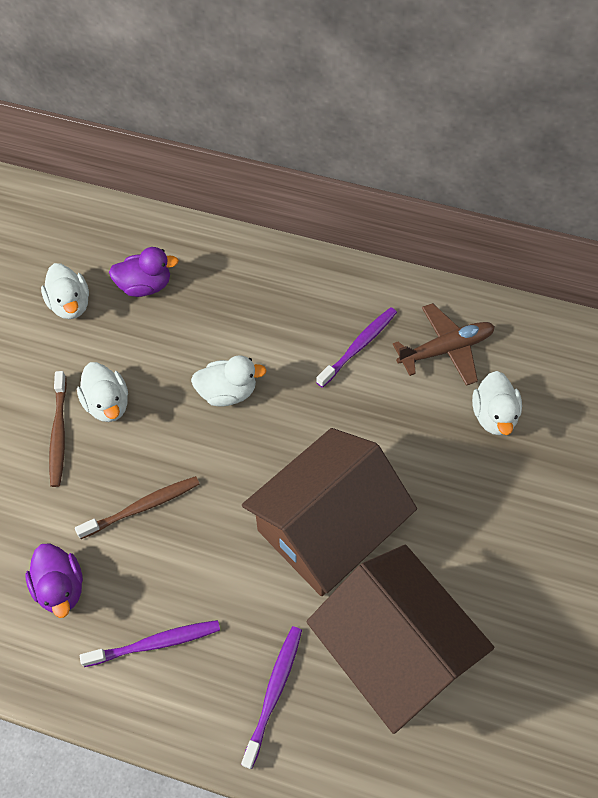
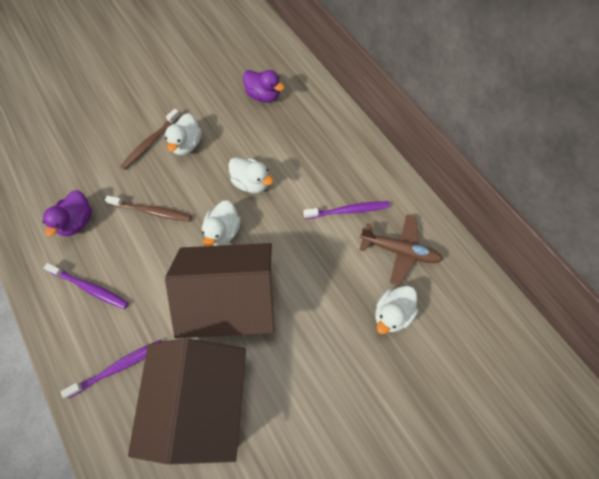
camera: 40 degrees right, 5 degrees up
(70, 304) = (218, 80): white duck -> white duck (223, 231)

